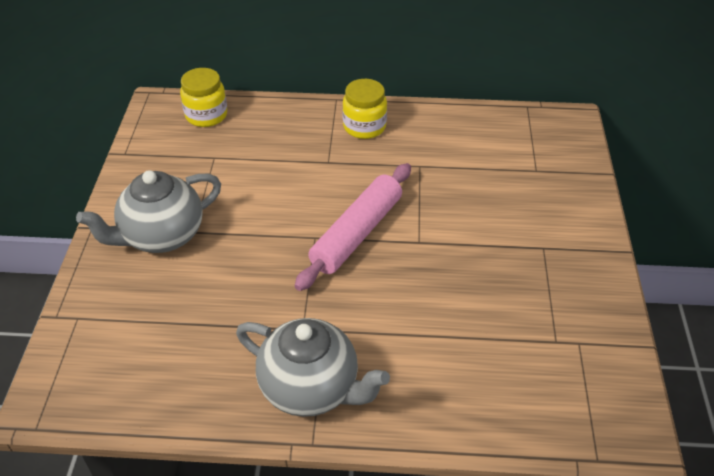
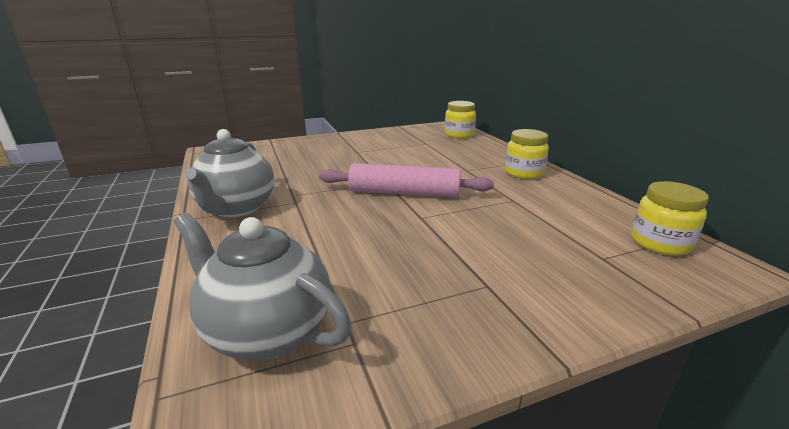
camera: 65 degrees right, 20 degrees down
(162, 236) = (346, 146): grey teapot -> grey teapot (267, 331)
(531, 130) = (660, 243): none -> yellow jar

